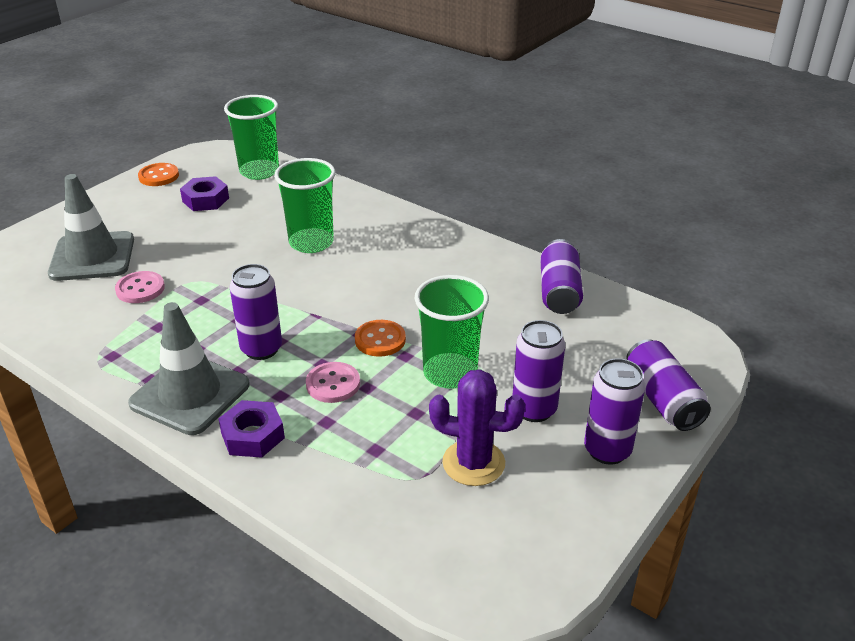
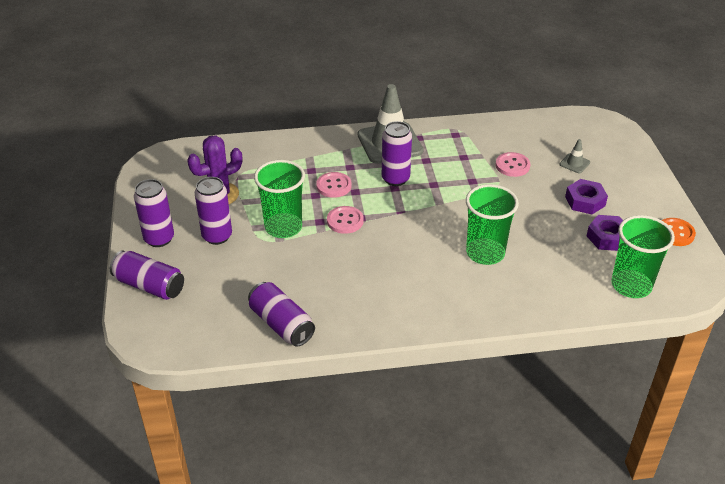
camera: 135 degrees right, 5 degrees up
(92, 257) = (574, 163): grey traffic cone -> grey traffic cone, size x0.42
(253, 435) = (334, 147): purple nut -> purple nut (585, 201)
(380, 340) = (345, 221): orange button -> pink button

